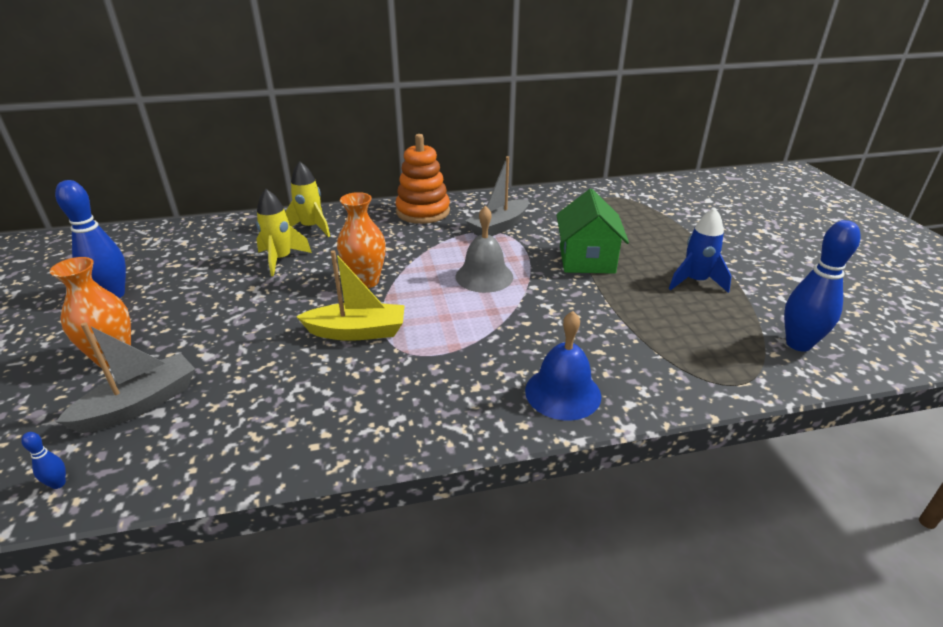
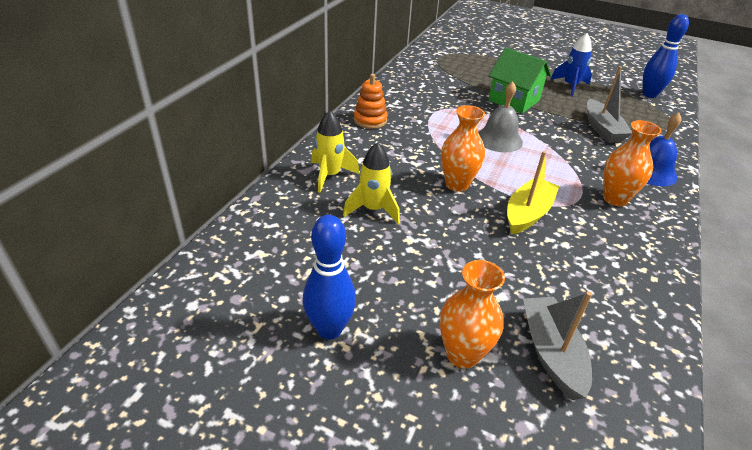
camera: 55 degrees left, 5 degrees up
(58, 484) = (638, 426): blue bowling pin -> none
(423, 212) = (370, 120): orange stacking toy -> orange stacking toy, size x0.66
(455, 379) = (615, 199): none -> orange vase
(499, 227) = (434, 105): grey boat -> grey boat (602, 129)

